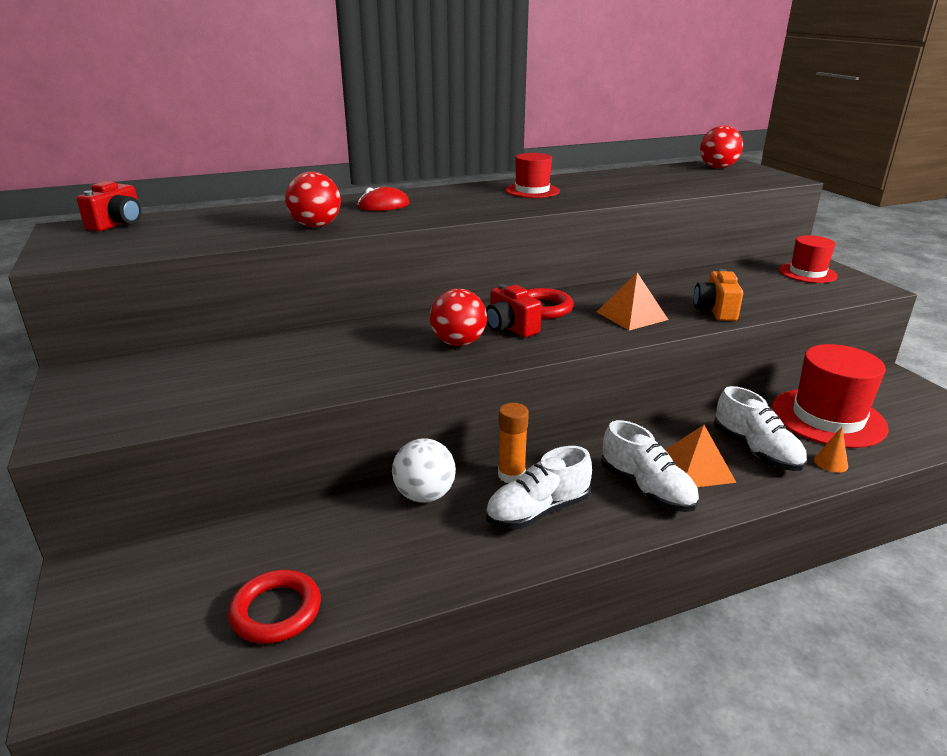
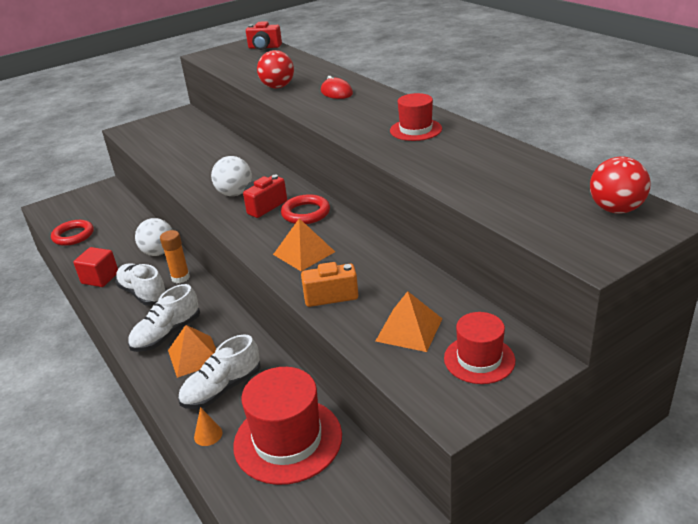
camera: 80 degrees right, 5 degrees up
(458, 343) = (235, 193): red ball -> white ball
(468, 562) = (100, 278): none -> red cube
(771, 288) = (409, 329): none -> orange pyramid

